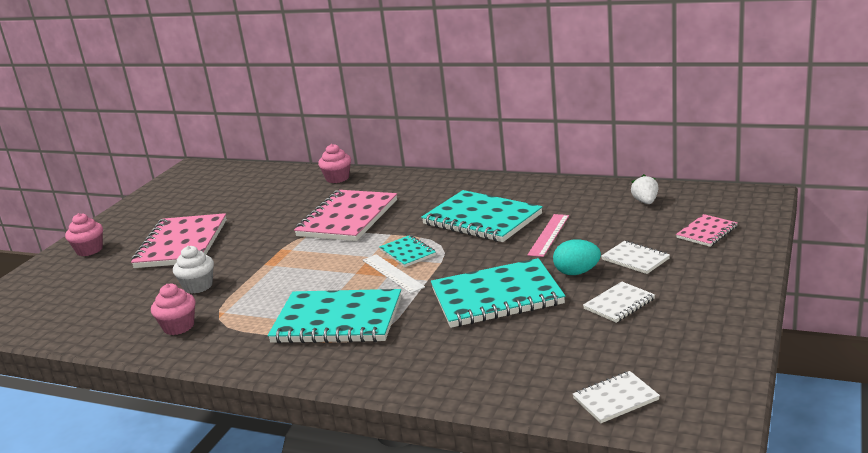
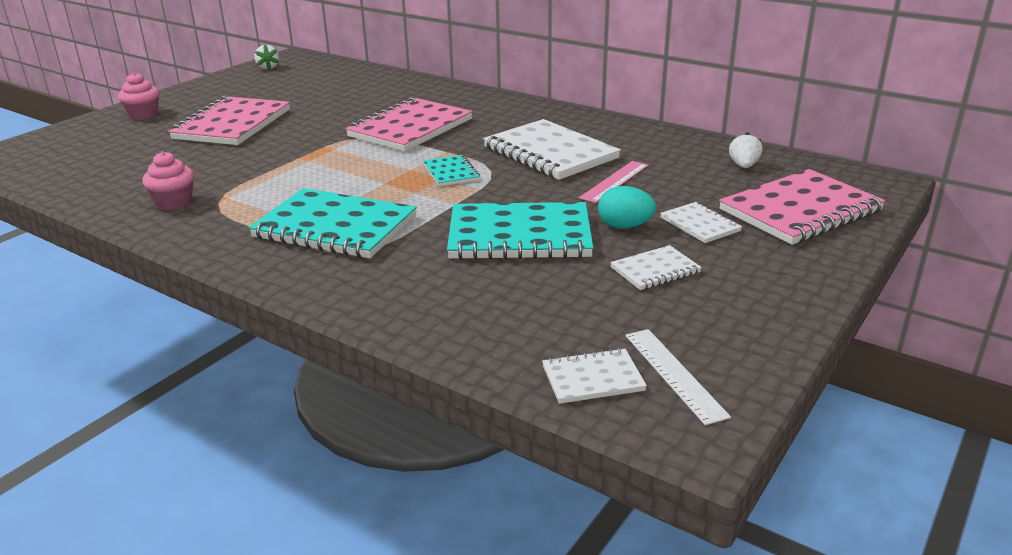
camera: 10 degrees right, 5 degrees up
(177, 182) = (268, 67): none -> white strawberry
(198, 286) = (220, 167): white cupcake -> none
(337, 178) = (424, 89): pink cupcake -> none
(392, 273) = (422, 190): white ruler -> white ruler (674, 374)
(482, 219) = (550, 153): turquoise notebook -> white notebook
(707, 232) = (800, 210): pink notebook -> pink notebook, size x2.04

